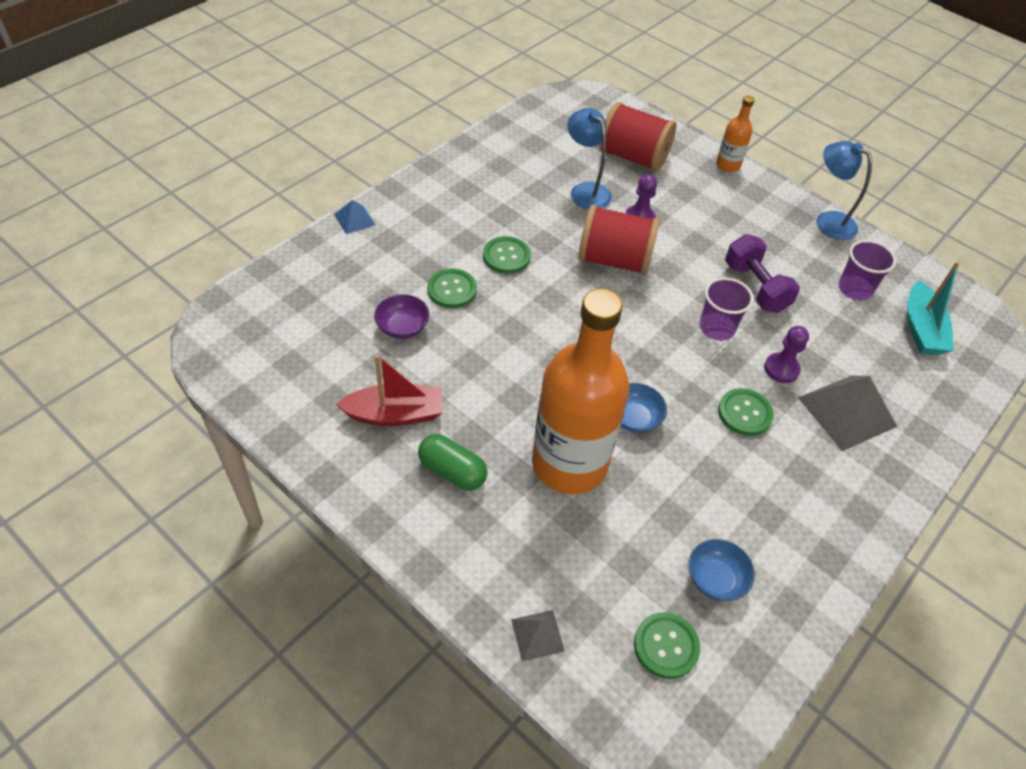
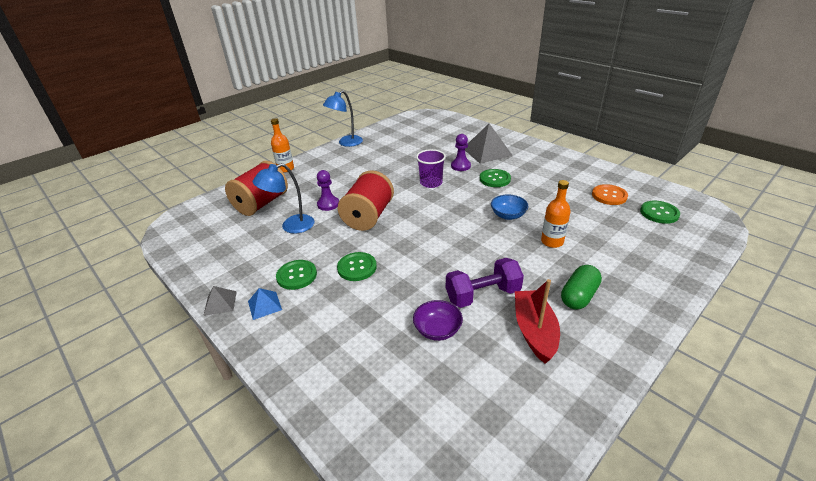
camera: 80 degrees left, 15 degrees down
(354, 220) = (286, 375): blue pyramid -> blue pyramid (265, 305)
(452, 289) = (392, 299): green button -> green button (297, 275)
(537, 635) = (683, 257): grey pyramid -> grey pyramid (220, 303)
(569, 464) = (552, 242): orange bottle -> orange bottle, size x0.44
(715, 579) = (609, 196): blue bowl -> orange button
(755, 287) = (397, 168): purple dumbbell -> purple dumbbell (482, 295)
(855, 289) = (400, 141): purple cup -> none
(921, 329) = (429, 129): turquoise boat -> none

